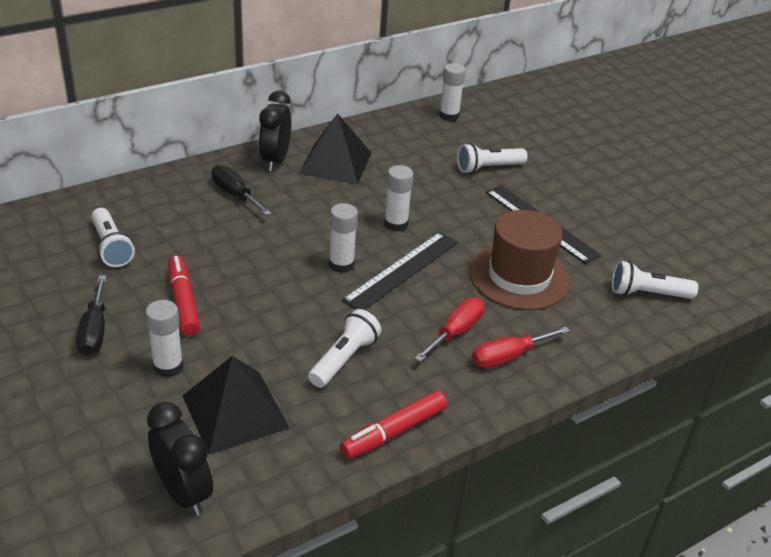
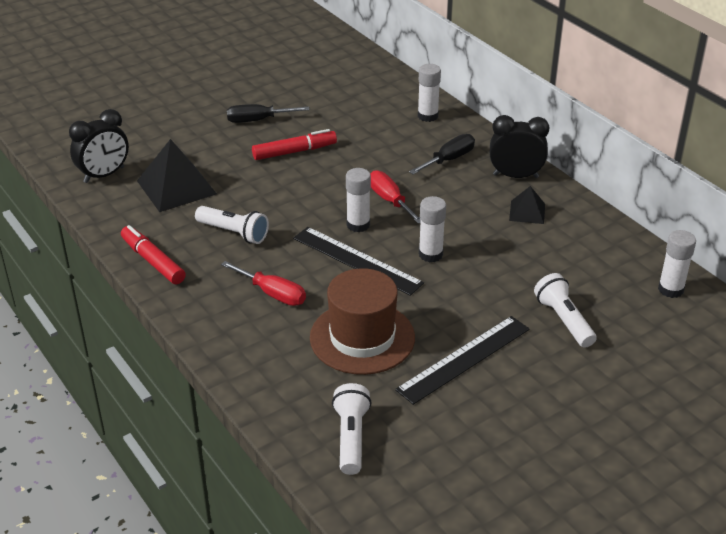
camera: 90 degrees right, 0 degrees up
(111, 247) = (356, 112): white flashlight -> none
(168, 366) = (222, 154): white glue stick -> white glue stick (427, 116)
(335, 163) = (527, 212): black pyramid -> black pyramid, size x0.54
(508, 357) = (242, 326): red screwdriver -> red screwdriver (390, 200)

